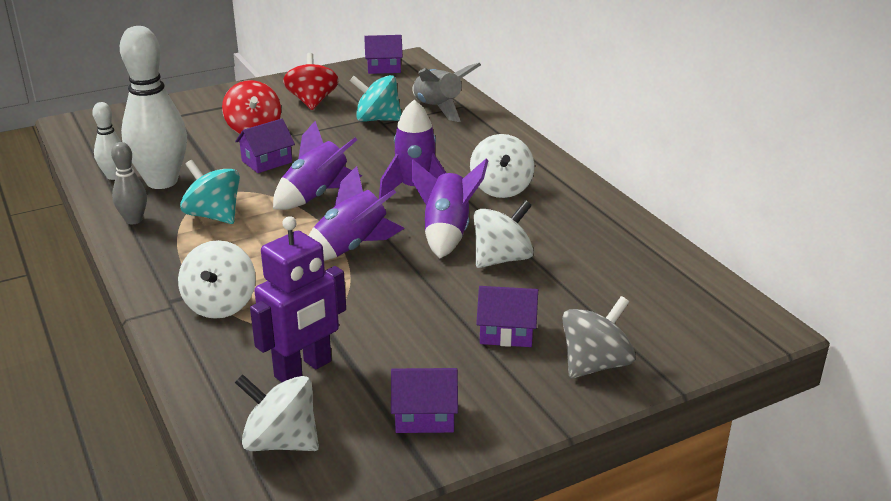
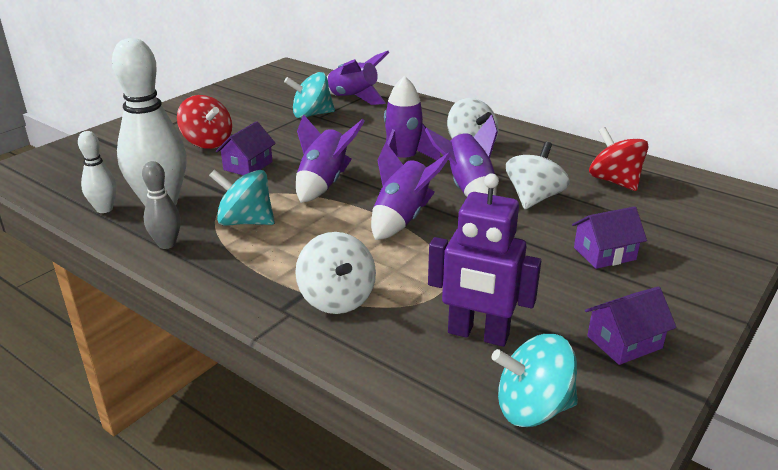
camera: 25 degrees left, 0 degrees up
(281, 442) = (532, 408): white spinning top -> turquoise spinning top
(303, 369) = (478, 334): purple robot -> purple robot turned 90 degrees clockwise
(312, 102) = (238, 111): red spinning top -> red spinning top (614, 181)
(384, 68) = (274, 76): purple house -> none
(438, 108) = (354, 98): grey rocket -> purple rocket
(595, 364) = (696, 260): grey spinning top -> none

